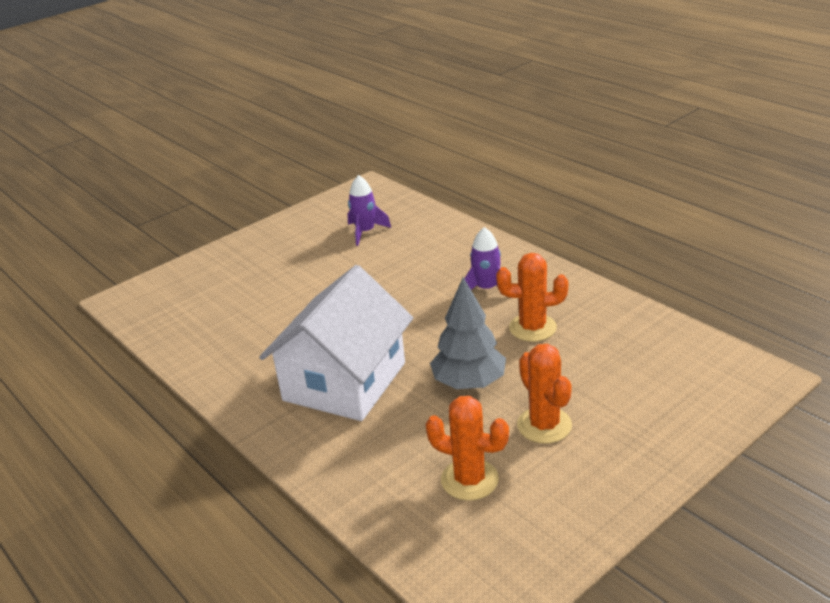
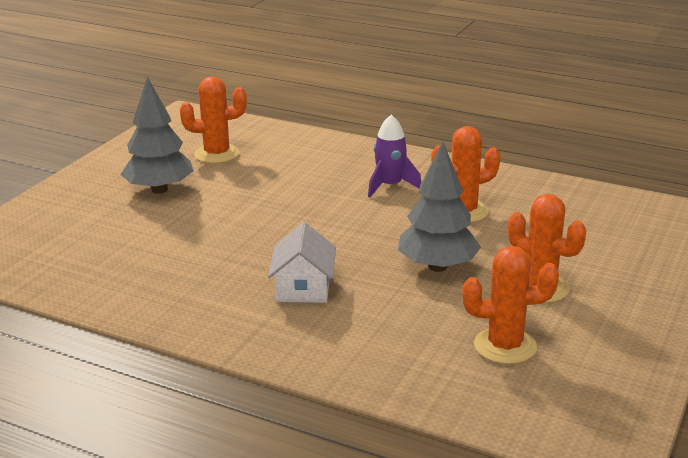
camera: 25 degrees left, 5 degrees down
(298, 261) = (159, 189): none -> grey tree
(344, 381) = (303, 288): white house -> white house, size x0.49
(365, 232) = (217, 154): purple rocket -> orange cactus

